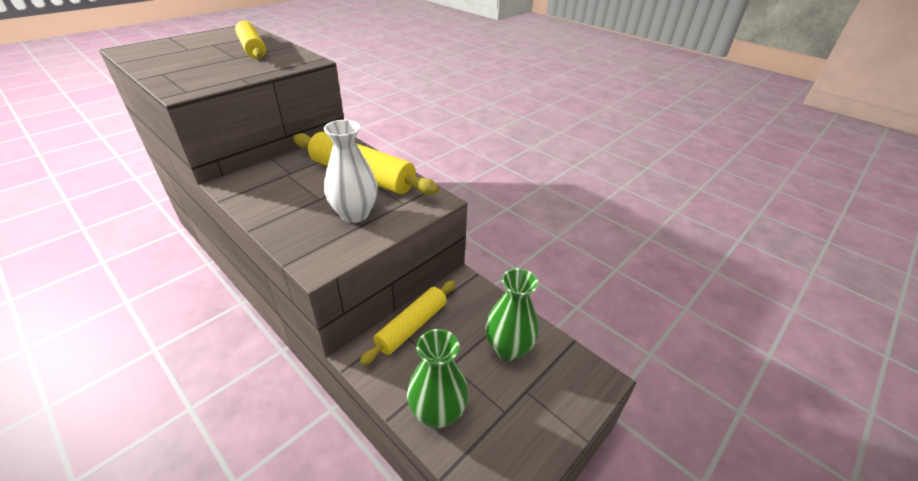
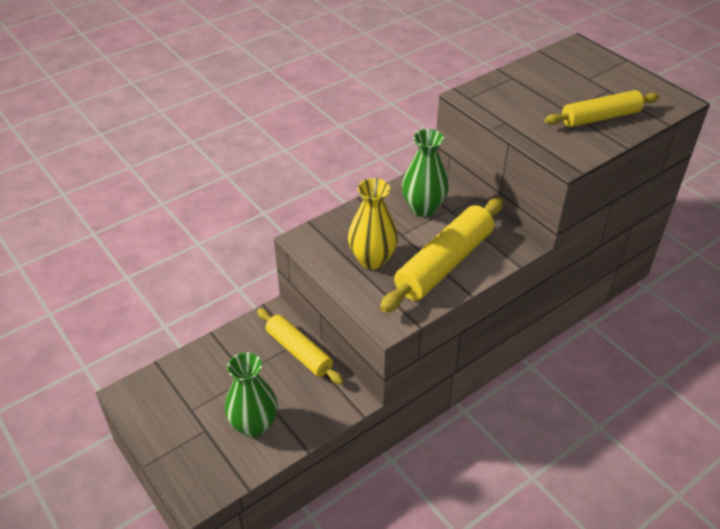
camera: 100 degrees right, 5 degrees up
(355, 214) = (372, 259): white vase -> yellow vase
(437, 413) = (206, 363): green vase -> green vase (423, 208)

